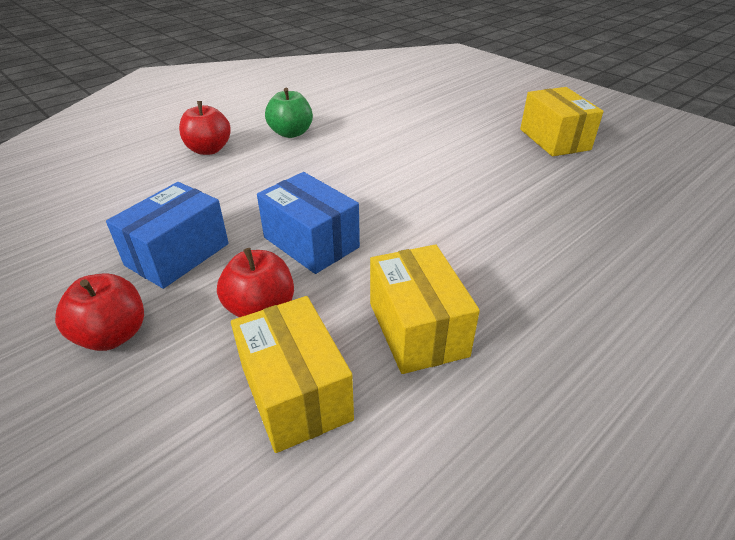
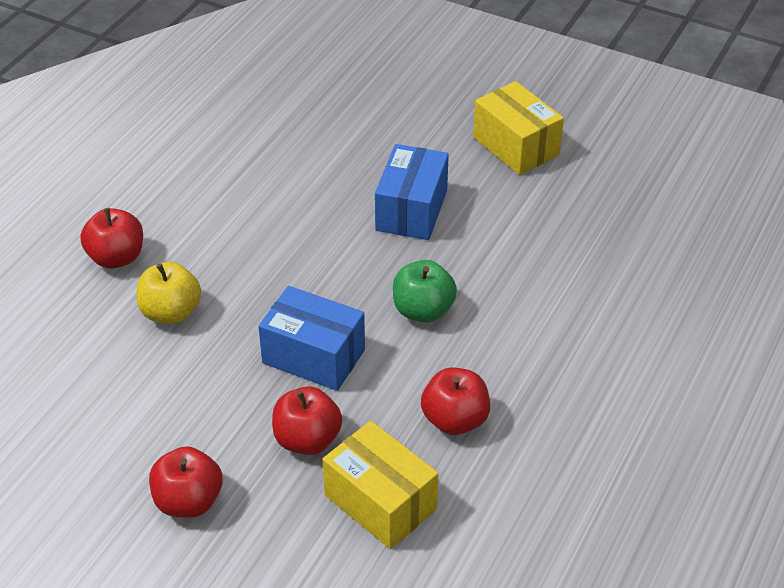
camera: 20 degrees left, 5 degrees up
(177, 254) = (186, 406): blue box -> blue box (411, 210)
(219, 188) = (171, 312): none -> yellow apple
(291, 133) = (202, 206): green apple -> green apple (423, 310)
(417, 329) = (455, 420): yellow box -> red apple

